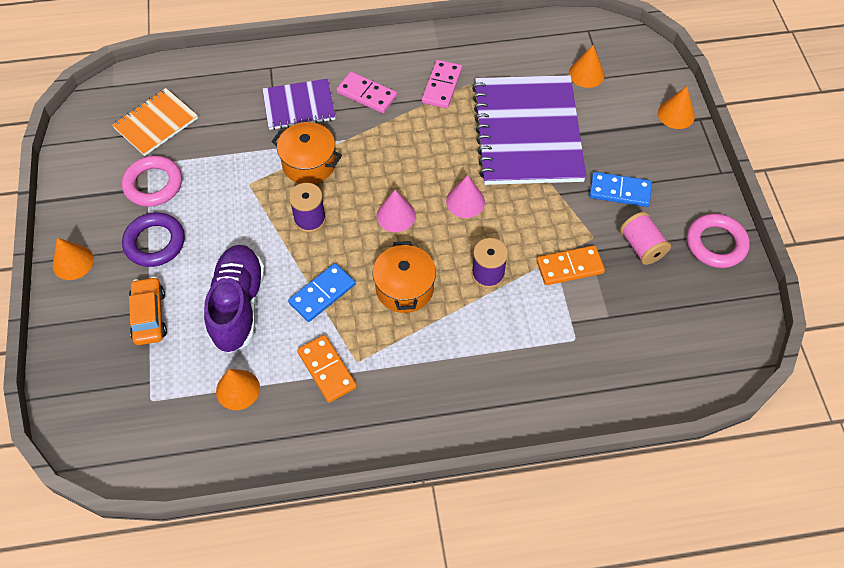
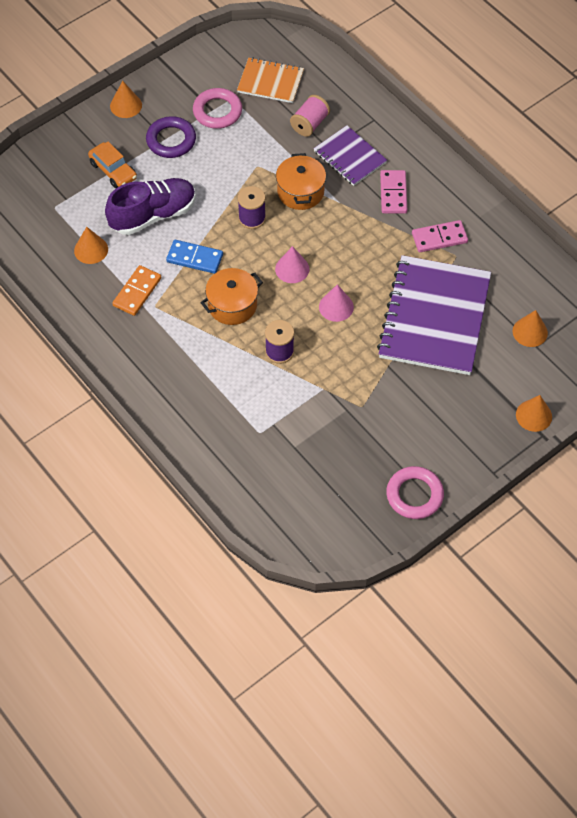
camera: 60 degrees right, 0 degrees up
(149, 316) = (113, 170): orange car -> orange car turned 90 degrees clockwise
(527, 132) = (434, 317): purple notebook -> purple notebook turned 45 degrees counterclockwise
(569, 267) = (322, 402): orange domino -> none
(619, 191) = (420, 406): blue domino -> none
(641, 247) = (375, 443): pink spool -> pink spool (309, 124)

